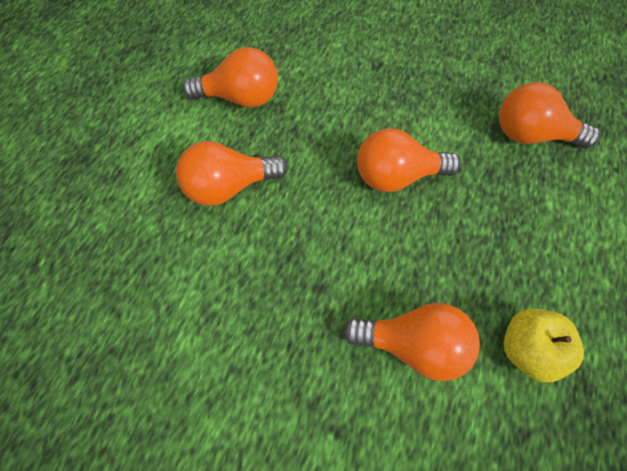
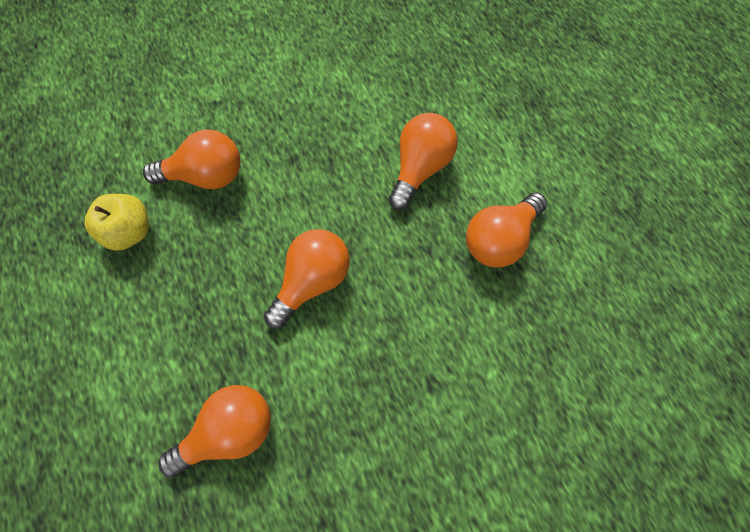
camera: 135 degrees right, 5 degrees up
(413, 345) = (206, 175): orange light bulb -> orange light bulb turned 150 degrees counterclockwise

